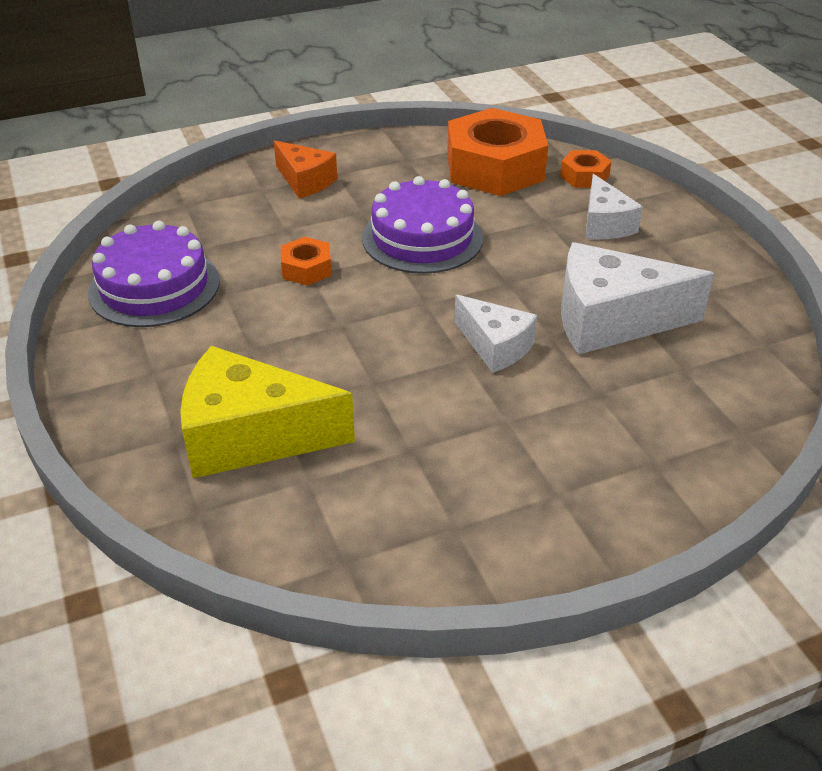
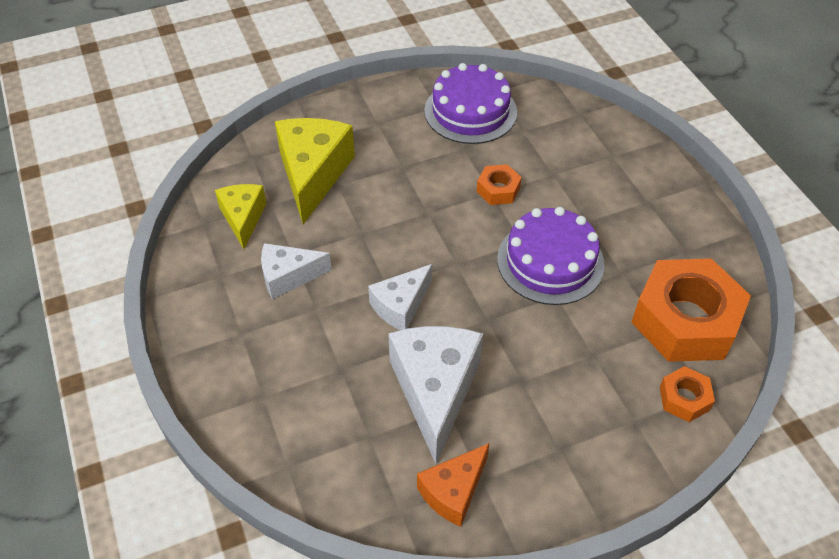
camera: 90 degrees right, 10 degrees up
(305, 181) = (630, 181): orange cheese -> orange cheese (453, 491)
(337, 511) = (243, 218): none -> yellow cheese
(604, 224) = (591, 405): white cheese -> white cheese (288, 276)

